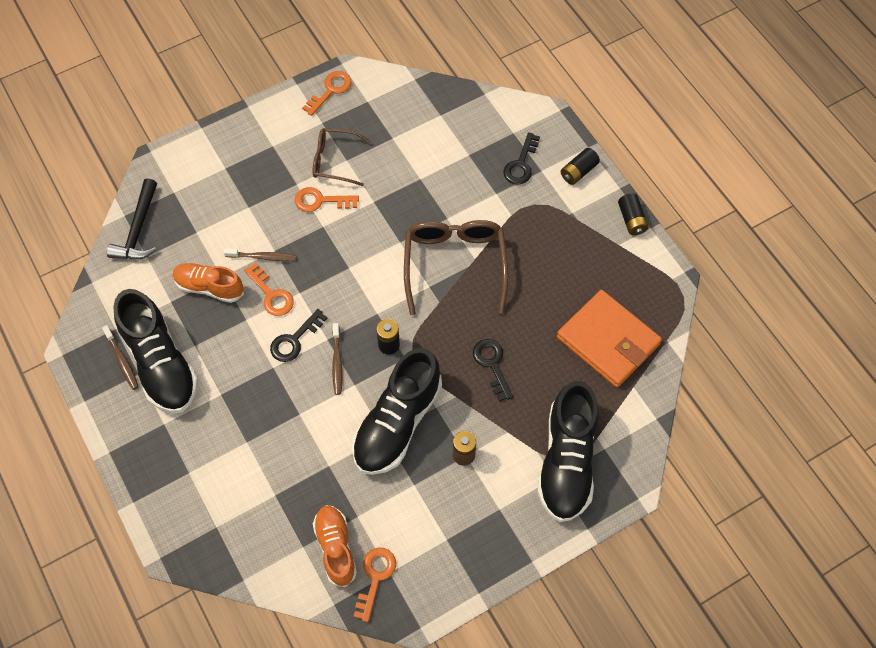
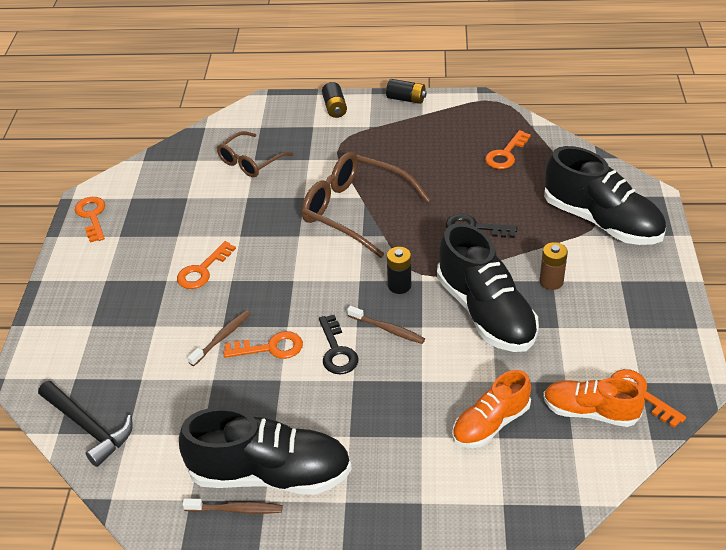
camera: 55 degrees left, 20 degrees down
(209, 287) = (216, 394): orange shoe -> orange shoe (490, 424)
(335, 161) = (170, 244): brown glasses -> brown glasses (250, 162)
(521, 164) = (295, 134): black key -> none
(608, 341) = (505, 154): orange wallet -> orange key

